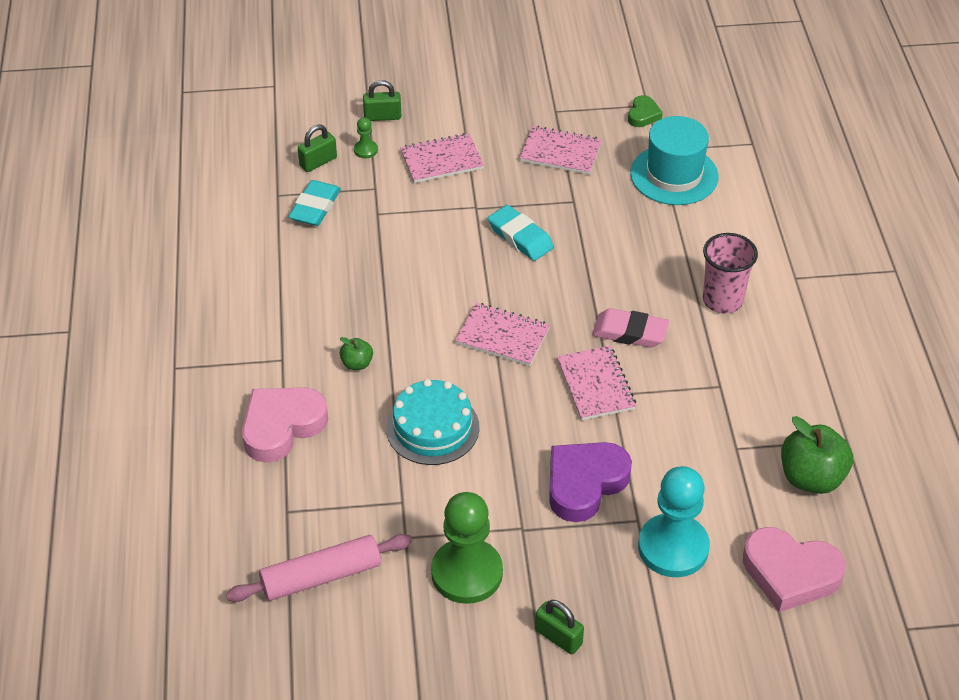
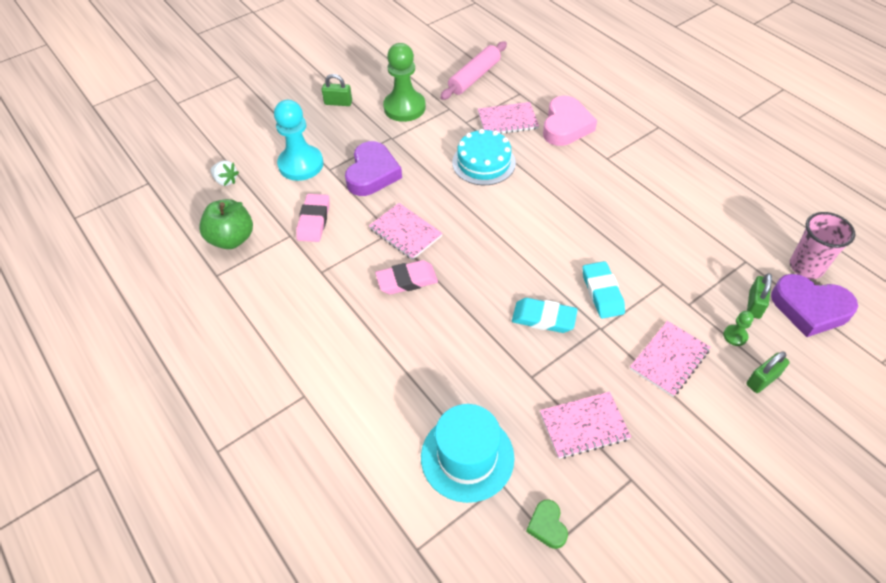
camera: 150 degrees right, 5 degrees up
(276, 139) = (809, 308): none -> purple heart
(315, 207) = (709, 265): turquoise eraser -> turquoise eraser (602, 292)
(357, 364) = (562, 176): green apple -> none
(502, 336) = (490, 235): pink notebook -> pink notebook (507, 120)
(697, 452) = (314, 221): none -> pink eraser
(722, 300) = (353, 342): pink cup -> pink cup (806, 267)
(790, 573) = (226, 180): pink heart -> white strawberry

